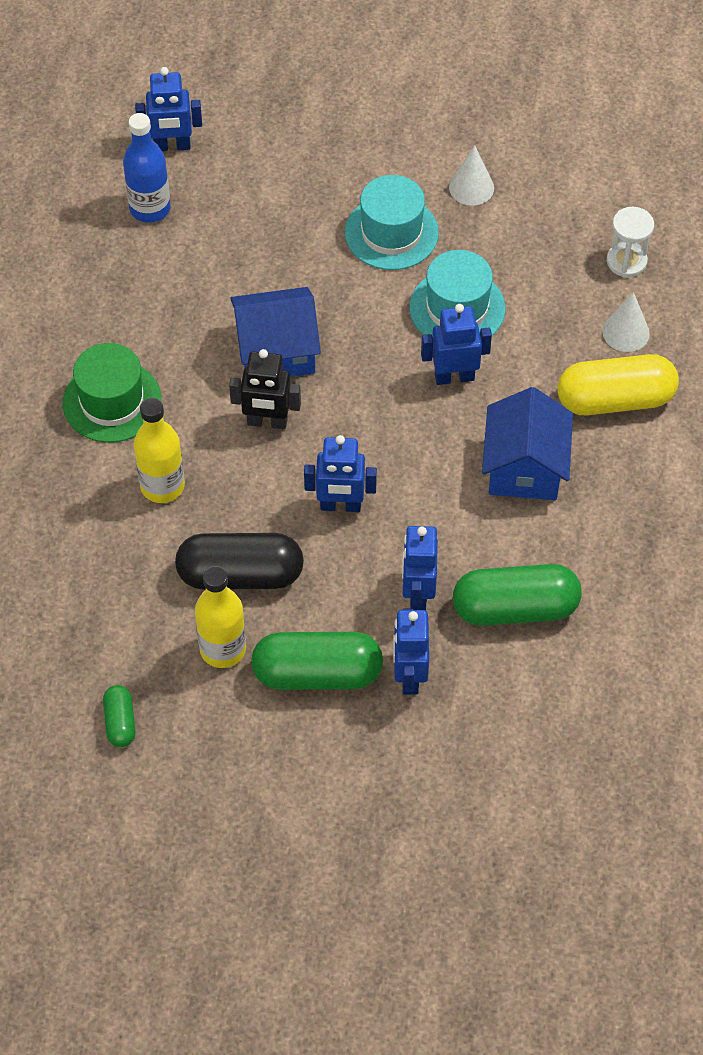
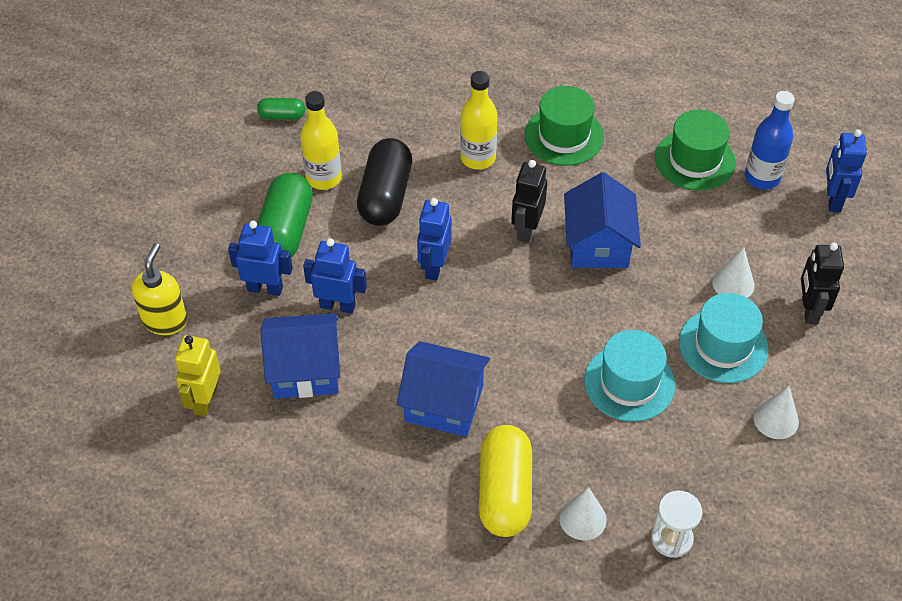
camera: 100 degrees right, 5 degrees down
(132, 271) = (695, 160): none -> green hat
(308, 228) = (733, 283): none -> white cone
(329, 164) = (809, 310): none -> black robot
(454, 377) = (551, 367): blue robot -> none
(480, 774) = (165, 320): none -> yellow soap dispenser
(515, 608) = (305, 370): green capsule -> blue house
(579, 701) = (205, 400): none -> yellow robot

